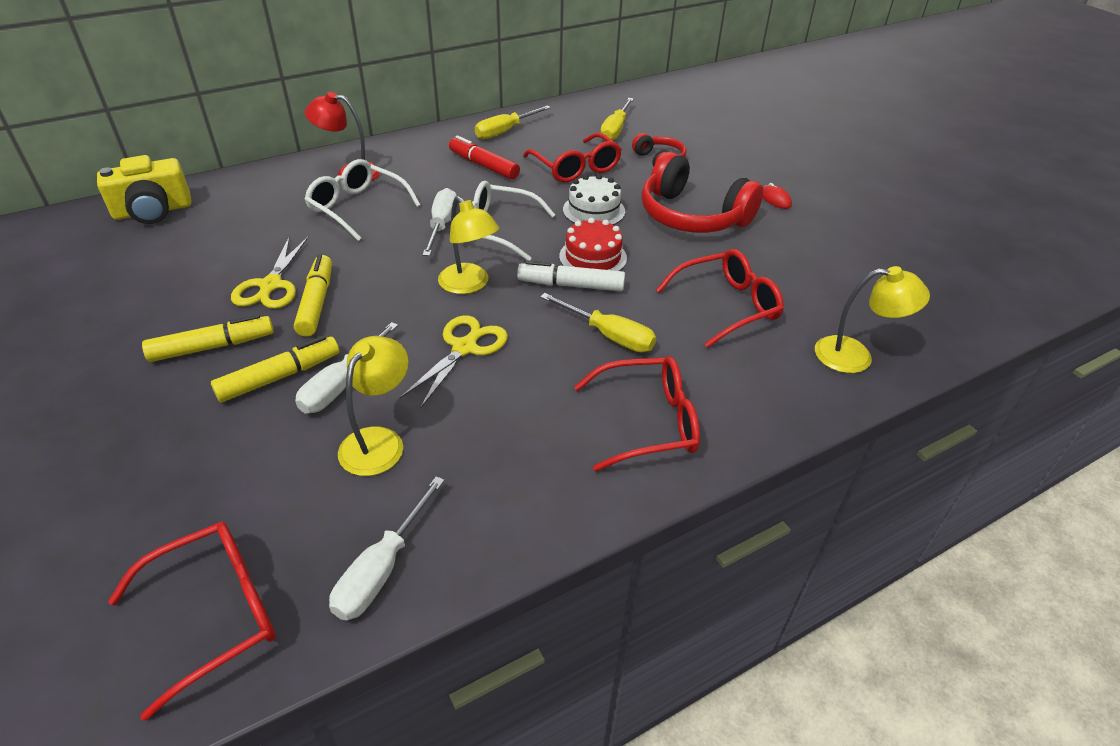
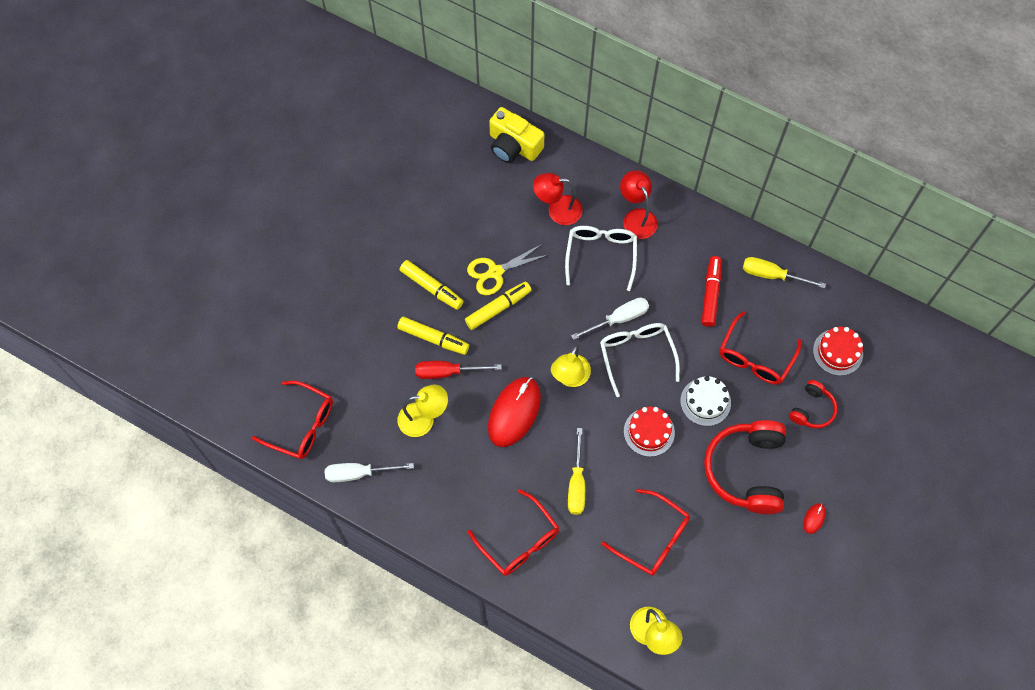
camera: 60 degrees right, 25 degrees up
(268, 213) = (557, 210): none -> red lamp
(341, 384) = (447, 372): white screwdriver -> red screwdriver
(464, 348) = (514, 412): yellow scissors -> red mouse
(571, 285) = (610, 435): white marker -> none
(615, 130) = (837, 352): yellow screwdriver -> red cake

